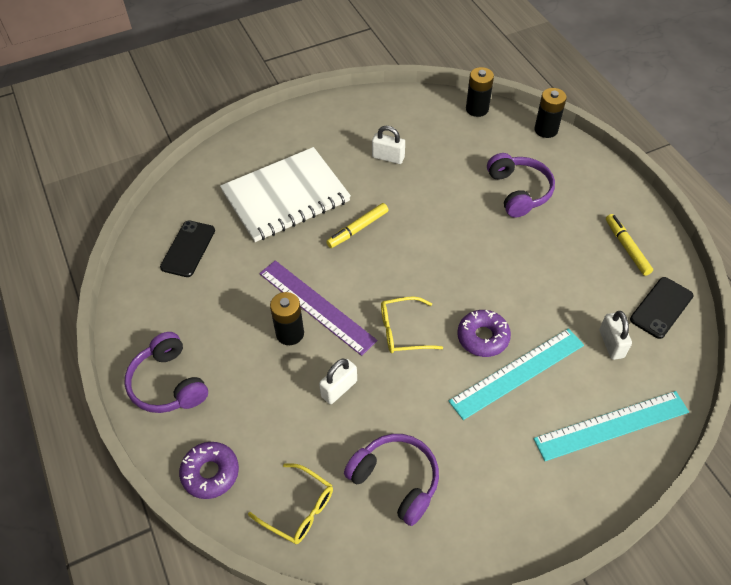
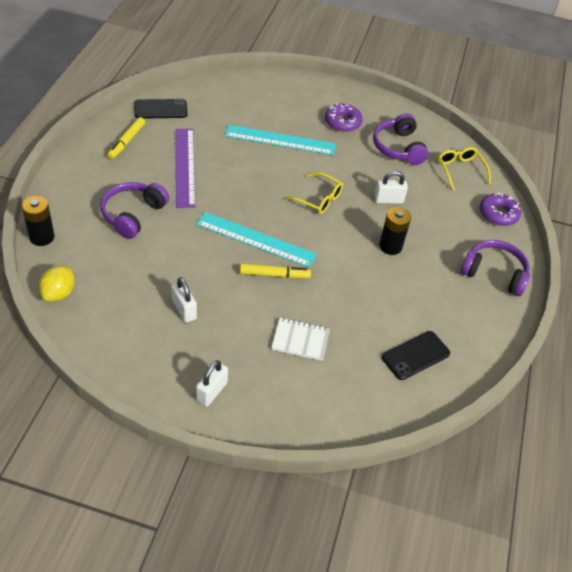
camera: 145 degrees left, 5 degrees down
(168, 383) = (494, 273): purple headphones -> purple headphones turned 75 degrees counterclockwise
(286, 197) = (300, 340): white notebook -> white notebook, size x0.47
(316, 306) = (357, 249): purple ruler -> purple ruler (185, 167)
(477, 109) = (59, 293): black battery -> yellow lemon
(483, 337) = (276, 165): purple donut -> purple donut (342, 122)
(611, 343) = (212, 116): white padlock -> white padlock (211, 392)
(611, 425) = (264, 95): turquoise ruler -> turquoise ruler (255, 239)

